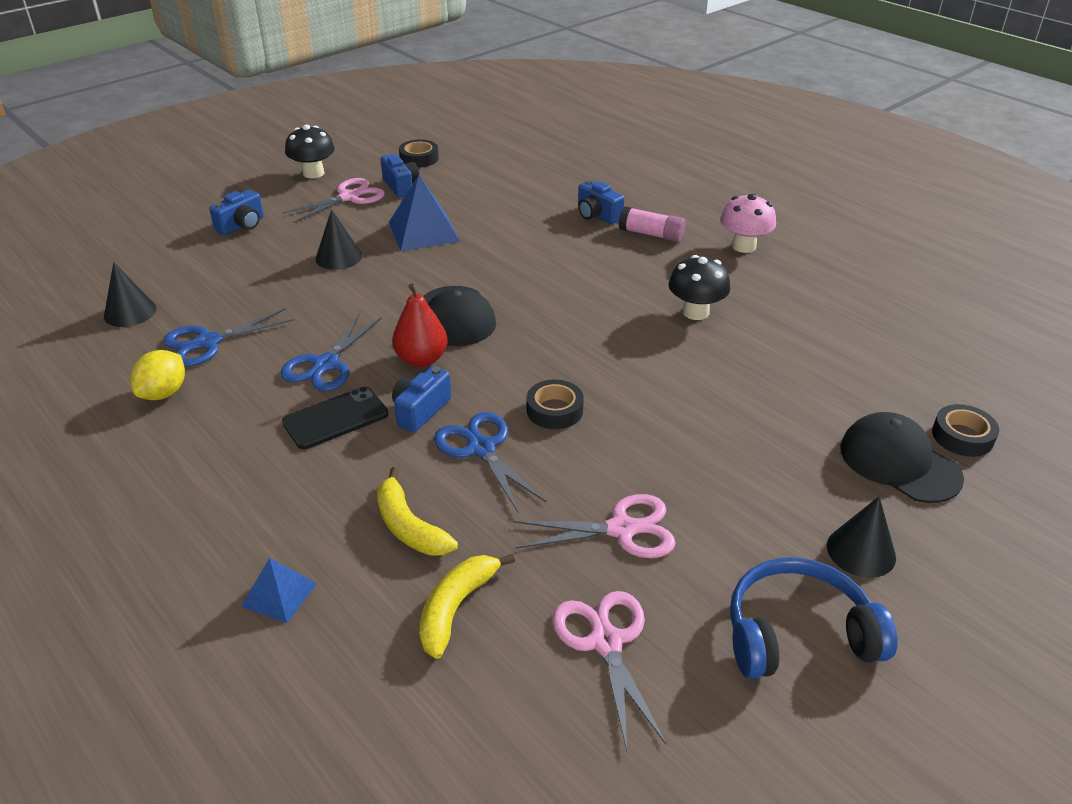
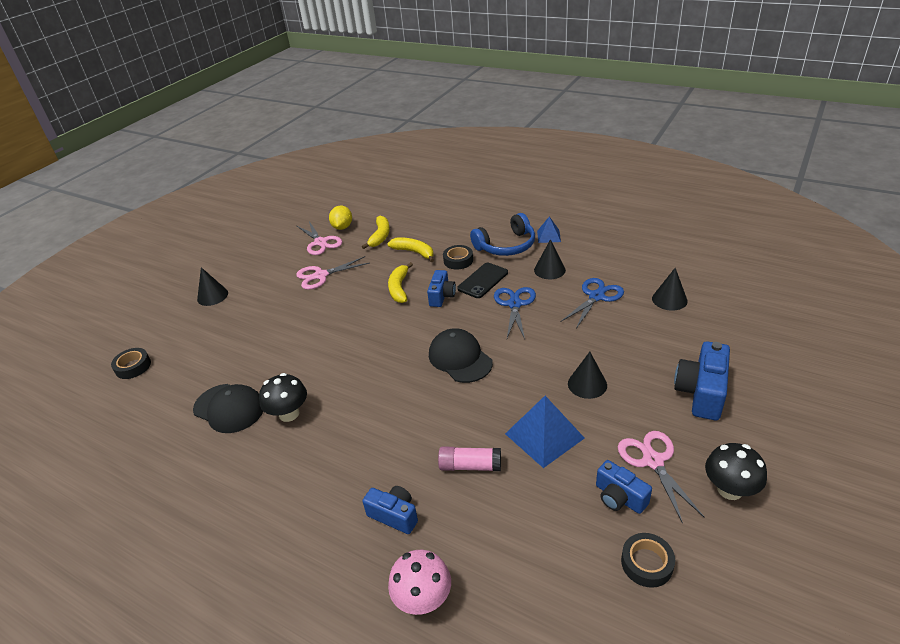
camera: 165 degrees right, 0 degrees up
(164, 393) = (583, 267): yellow lemon -> yellow lemon (342, 227)
(218, 404) = (549, 270): none -> black cone
(242, 225) = (701, 392): blue camera -> blue camera, size x1.58
(279, 594) = (449, 222): blue pyramid -> blue pyramid (548, 236)
(349, 197) = (653, 461): pink scissors -> pink scissors turned 135 degrees clockwise
(421, 359) = (461, 323): red pear -> none
(481, 448) = (399, 288): blue scissors -> yellow banana
(554, 410) = (369, 316): black tape -> black tape (458, 260)
(651, 234) = (334, 501): pink glue stick -> pink glue stick (470, 466)
(744, 246) = (243, 511): pink mushroom -> pink mushroom (423, 599)
(798, 633) = (247, 263): blue headphones -> blue headphones (506, 246)
(899, 462) = (177, 341): black cap -> black cap (229, 408)

